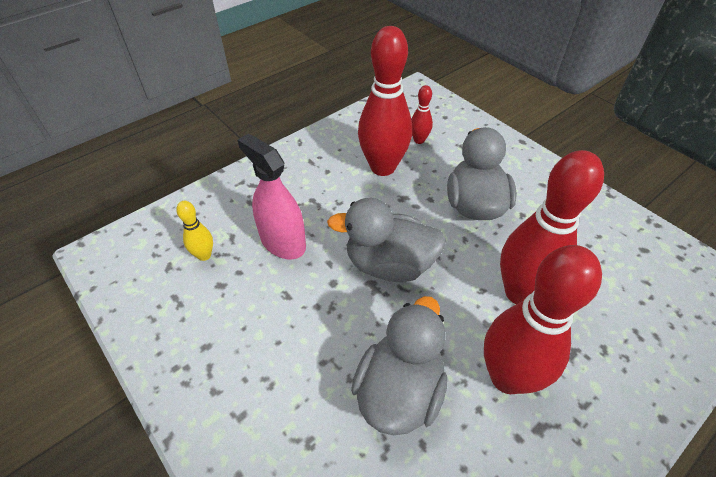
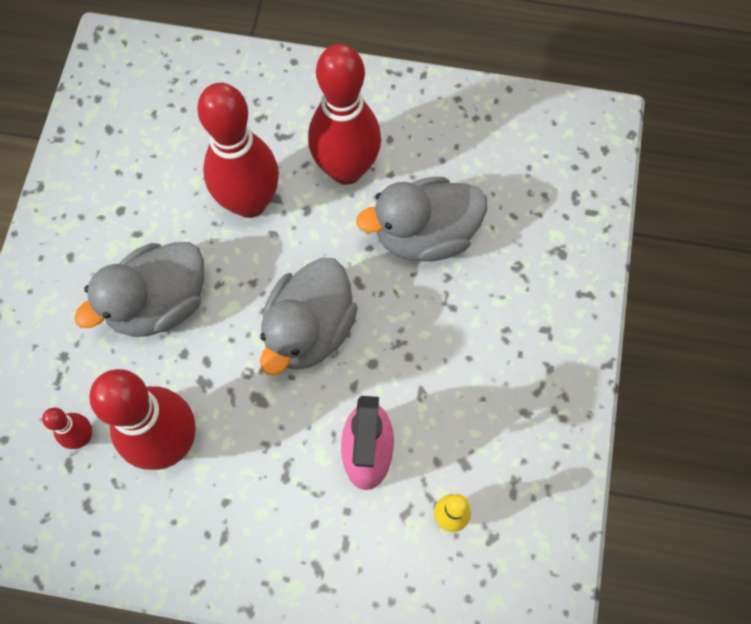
camera: 130 degrees left, 20 degrees up
(389, 264) = (309, 330): grey duck -> grey duck turned 60 degrees clockwise

